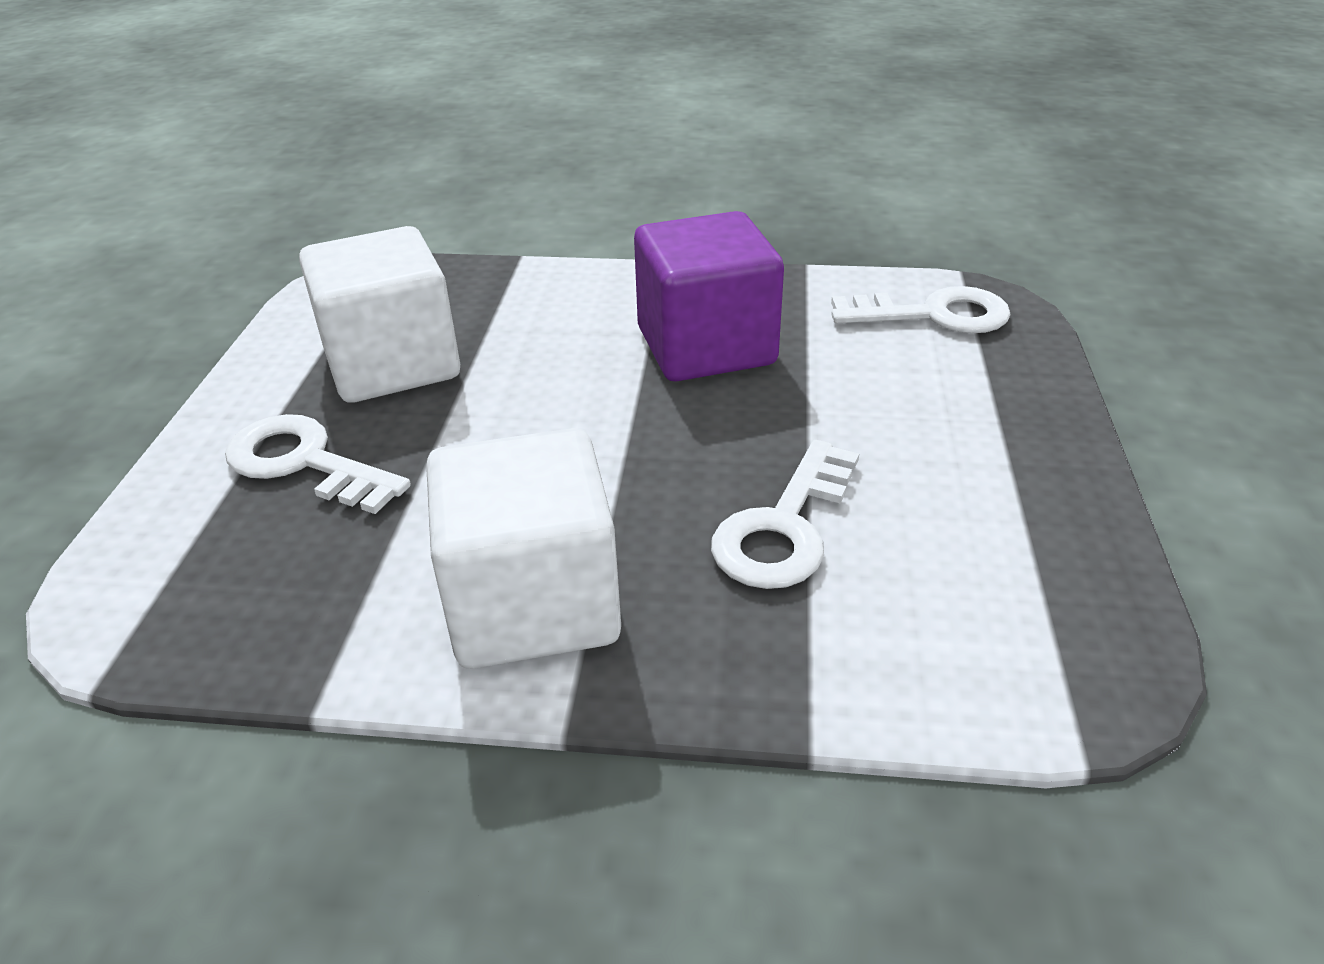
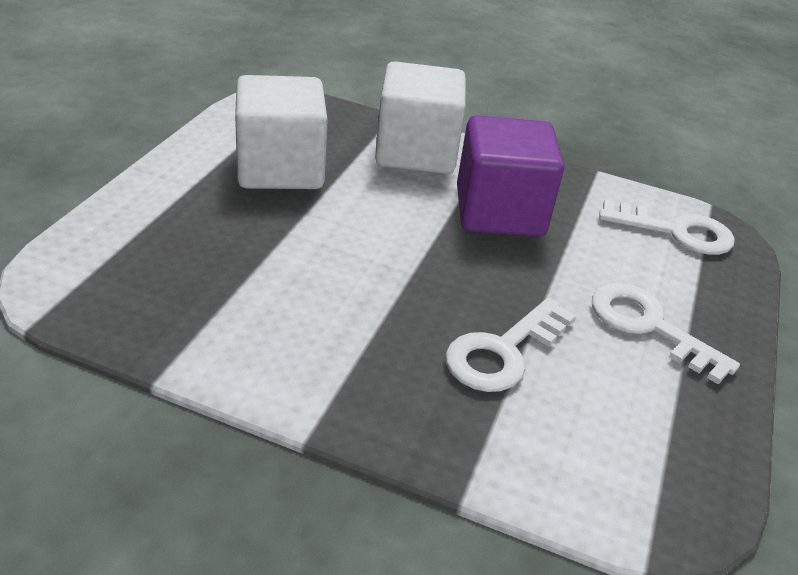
camera: 10 degrees right, 0 degrees up
(305, 463) = (201, 220): white key -> white key (649, 326)
(532, 604) = (315, 354): white cube -> white cube (416, 152)

